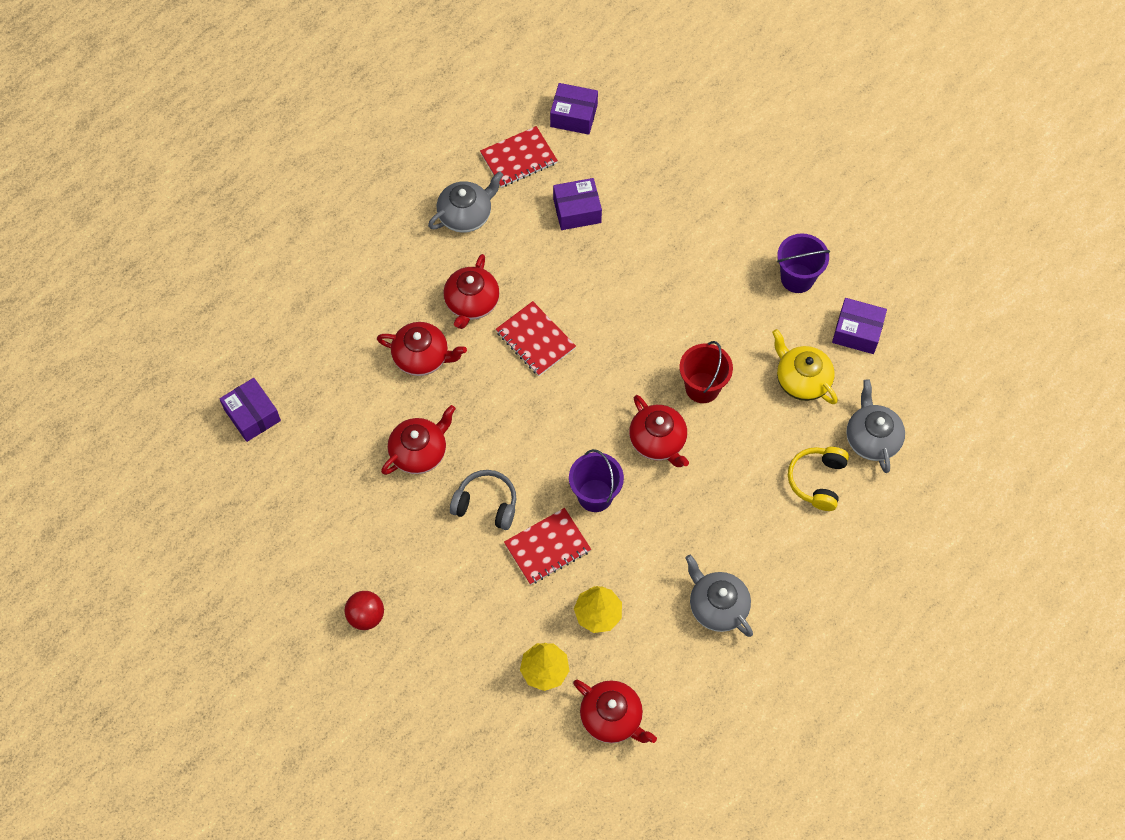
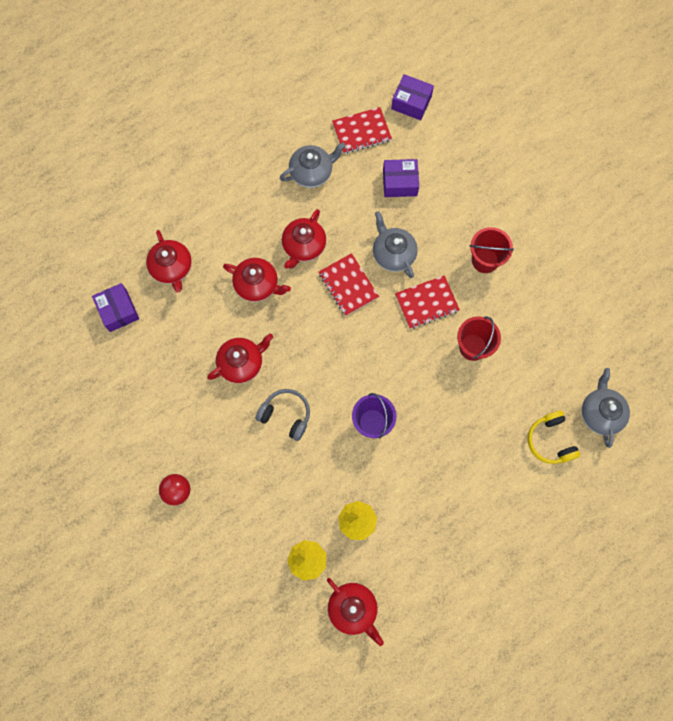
camera: 10 degrees right, 10 degrees up
(547, 547) = (327, 459): red notebook -> red notebook (426, 303)
(658, 441) = (430, 386): red teapot -> red teapot (172, 268)
(698, 284) = (485, 260): none -> red bucket
(717, 606) = (452, 531): grey teapot -> grey teapot (393, 254)
(797, 278) = (565, 268): purple bucket -> none
(802, 380) = (553, 354): yellow teapot -> none
(817, 480) = (550, 441): yellow headphones -> yellow headphones turned 45 degrees counterclockwise
(857, 332) = (605, 321): purple box -> none

